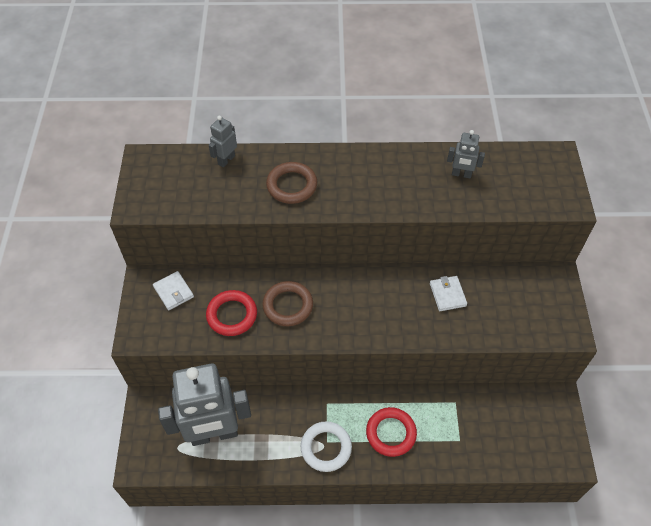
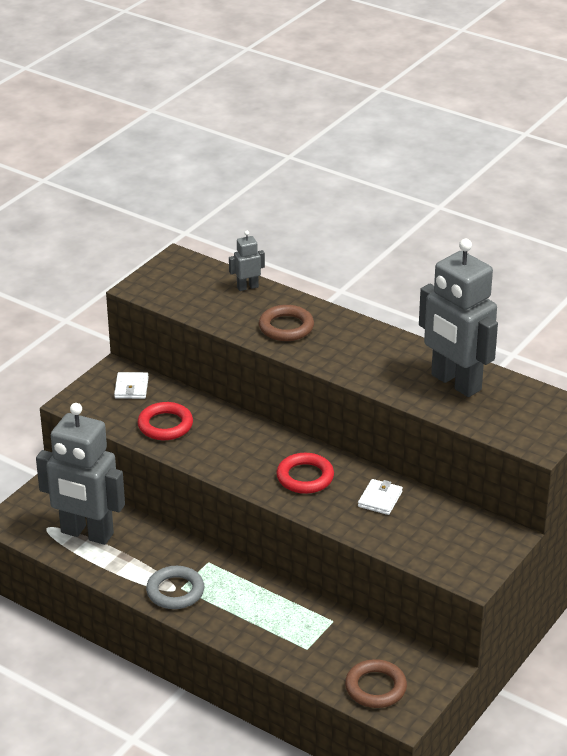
camera: 35 degrees right, 20 degrees down
(288, 306) = (221, 441): brown ring -> brown ring (375, 687)
(326, 448) = (175, 591): white ring -> grey ring
(391, 433) = (246, 611): red ring -> red ring (305, 477)
(461, 174) = (455, 383): grey robot -> grey robot, size x2.36

